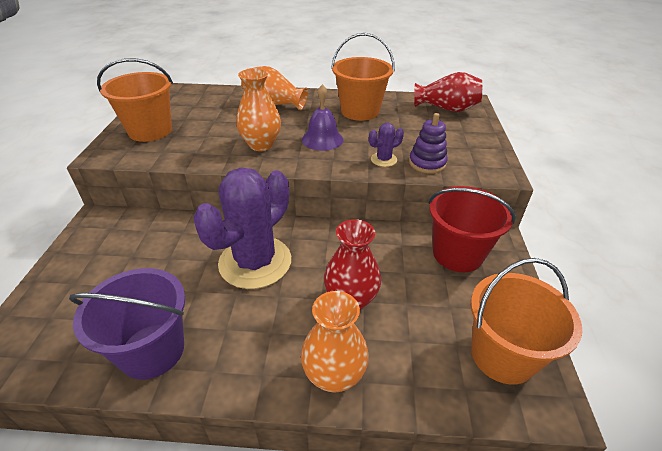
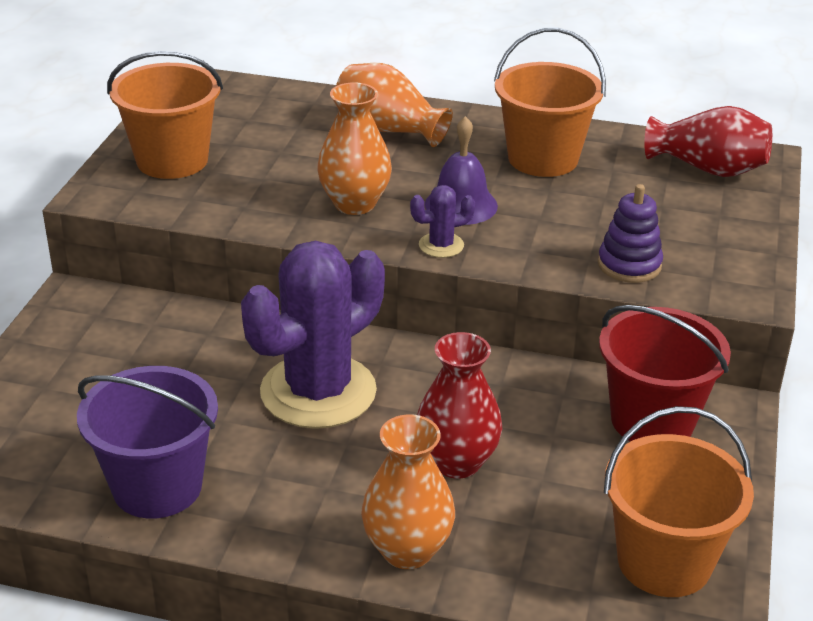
camera: 10 degrees right, 5 degrees down
(383, 160) = (556, 251): purple cactus -> purple cactus (441, 245)

